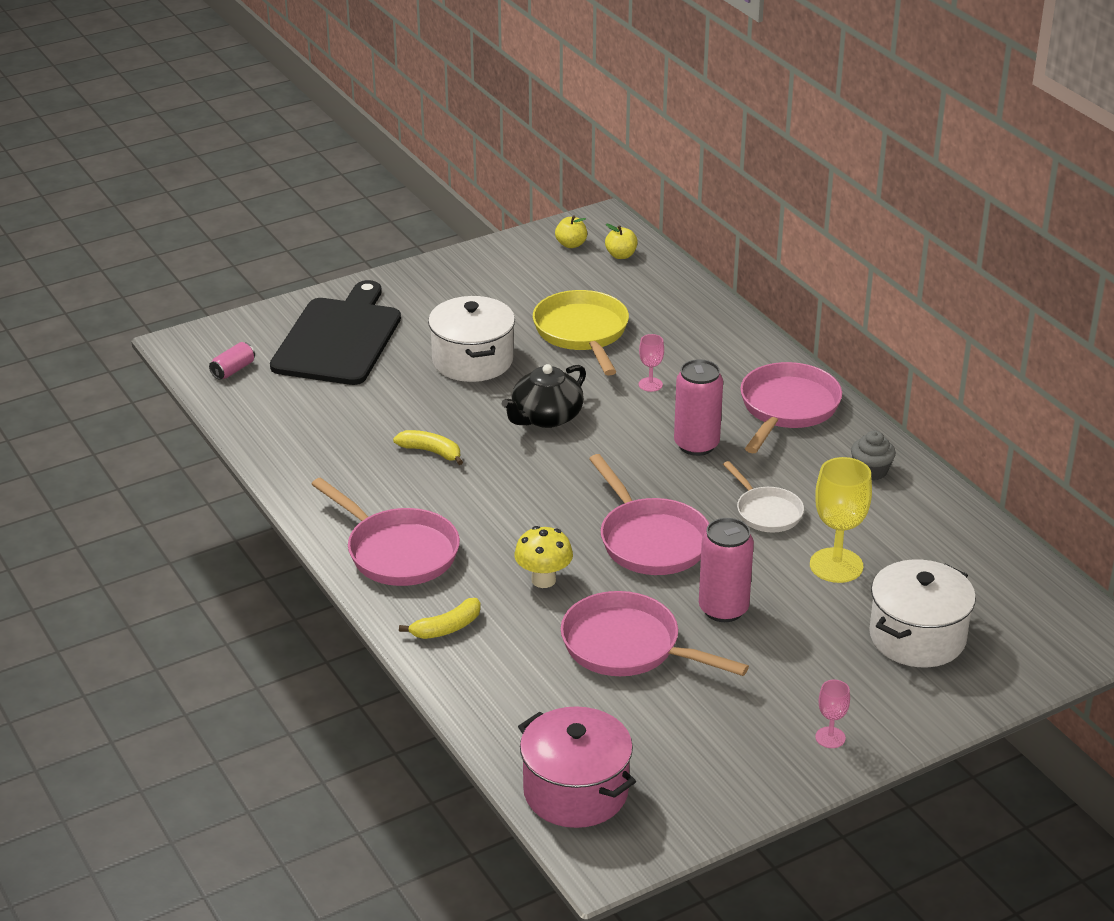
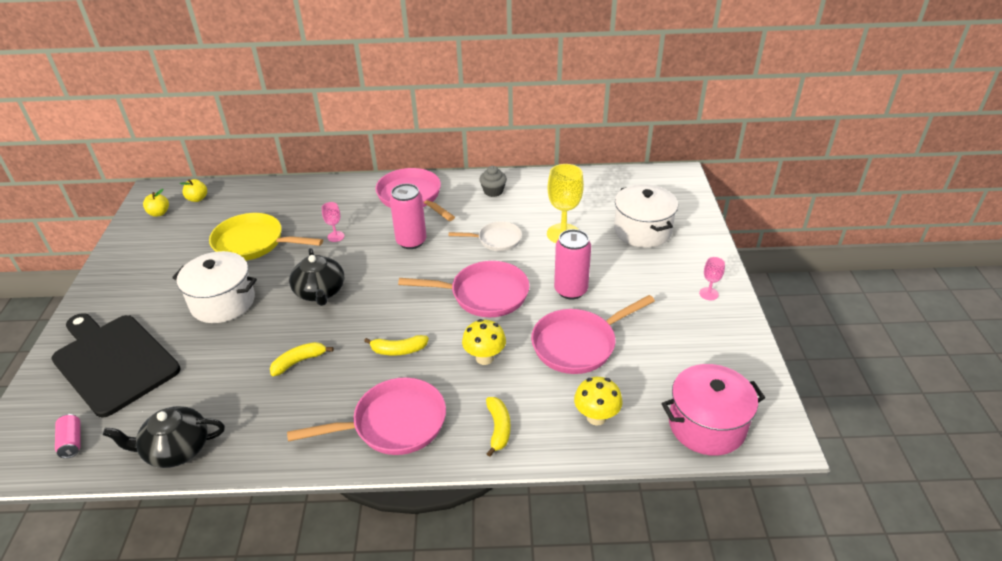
camera: 60 degrees left, 5 degrees up
(268, 432) = (176, 449): none -> black teapot
(503, 512) = (398, 350): none -> yellow banana
(519, 697) = (596, 417): none -> yellow mushroom

